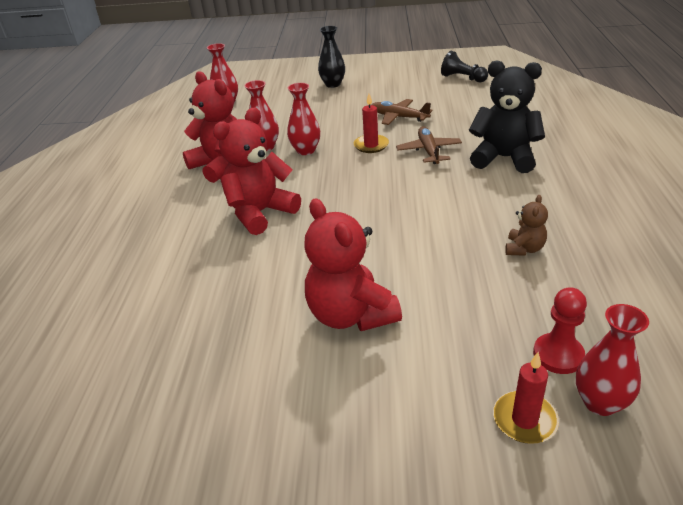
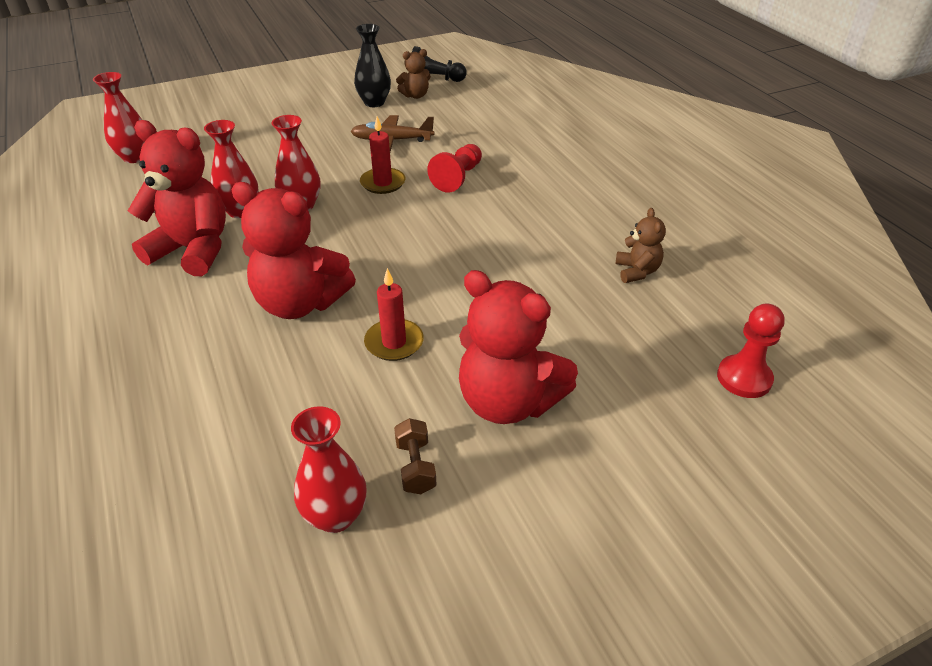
camera: 30 degrees left, 5 degrees up
(257, 337) = (415, 466): none -> brown dumbbell
(260, 213) = (300, 303): red teddy bear -> red teddy bear turned 90 degrees counterclockwise
(333, 84) = (274, 109): black vase -> black vase (374, 102)
(429, 151) = (458, 178): brown plane -> red pawn
(439, 88) = (415, 95): none -> brown teddy bear
(504, 158) = (546, 171): black teddy bear -> none
(524, 420) = (760, 457): red candle -> red candle (394, 342)
(600, 402) = (810, 414): red vase -> red vase (335, 516)

